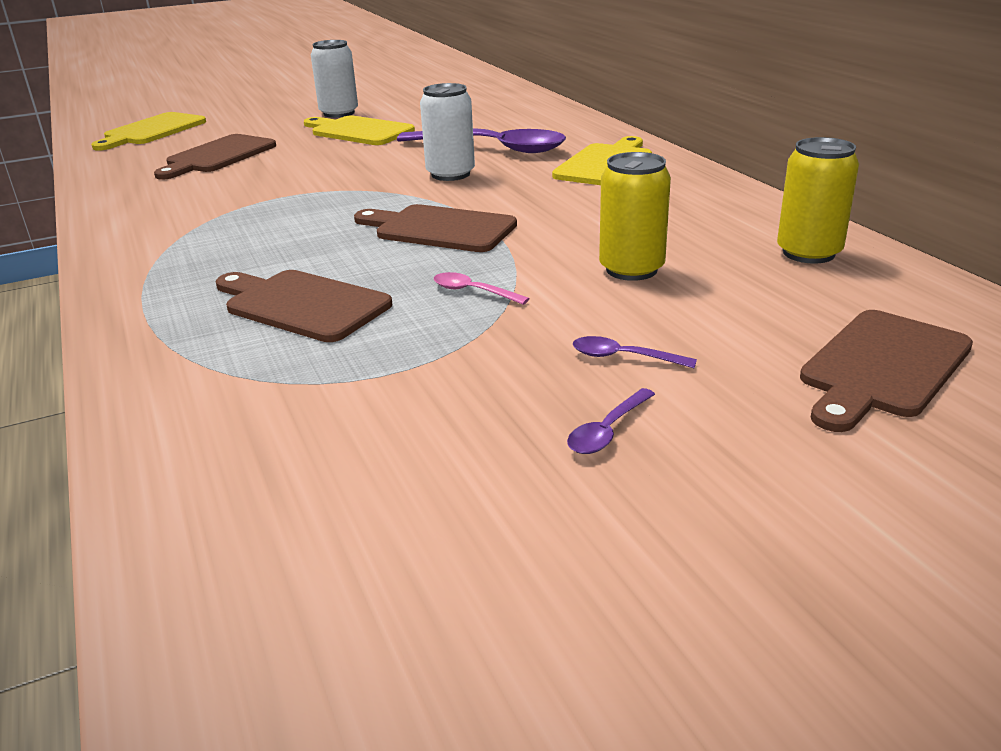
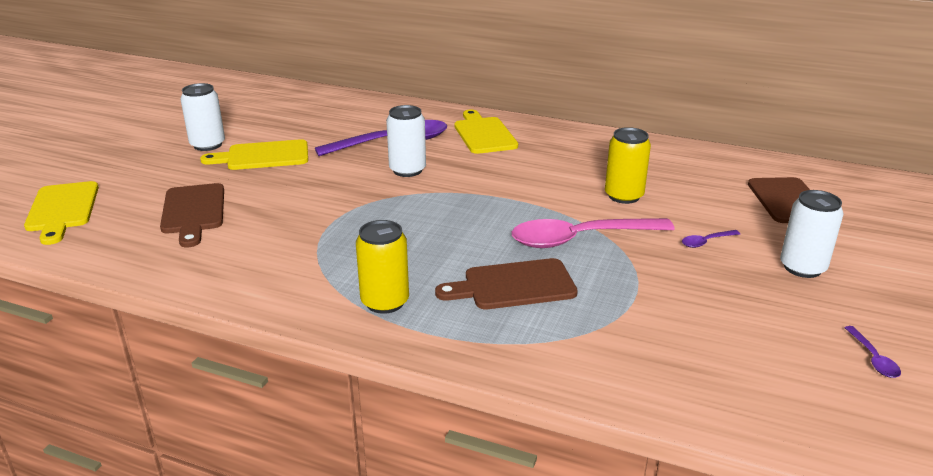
camera: 45 degrees left, 0 degrees up
(439, 229) = (483, 209): brown cutting board -> none
(473, 292) = (581, 239): pink spoon -> pink spoon, size x2.46
(608, 430) = (762, 276): purple spoon -> purple spoon (873, 358)
(701, 451) = (802, 267): none -> white can
(808, 253) = (674, 158): yellow can -> yellow can (385, 302)

